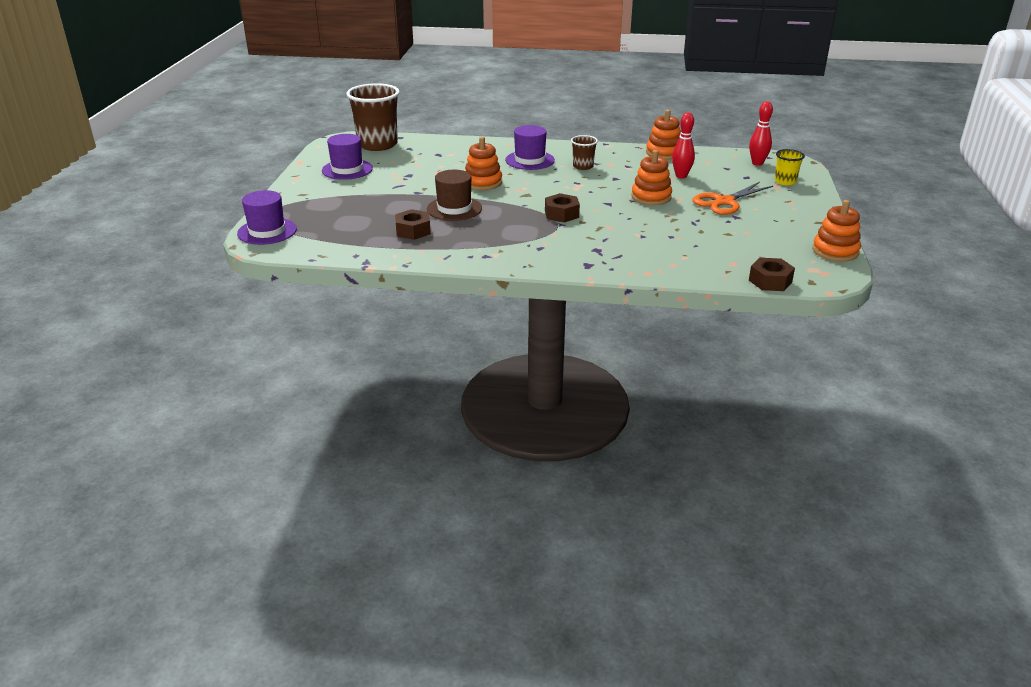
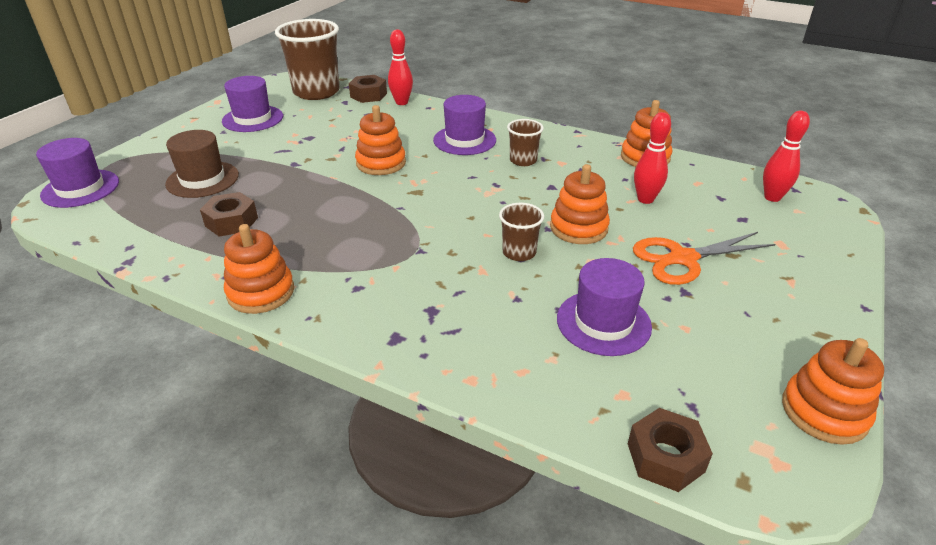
camera: 20 degrees right, 5 degrees up
(454, 209) = (311, 197): brown hat -> brown hat (202, 179)
(456, 143) = (401, 102): none -> red bowling pin
(479, 260) = (261, 292): none -> orange stacking toy
(561, 214) = (435, 233): brown nut -> brown nut (368, 95)
(624, 215) = (519, 252): none -> brown cup
(700, 237) = (603, 322): none -> purple hat
(785, 181) = (800, 239): yellow cup -> none

